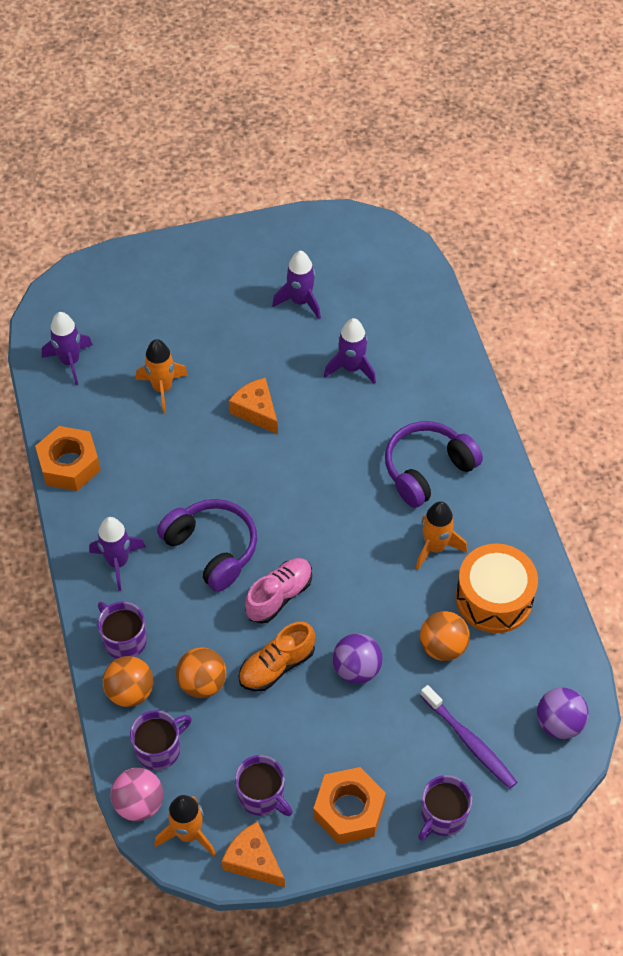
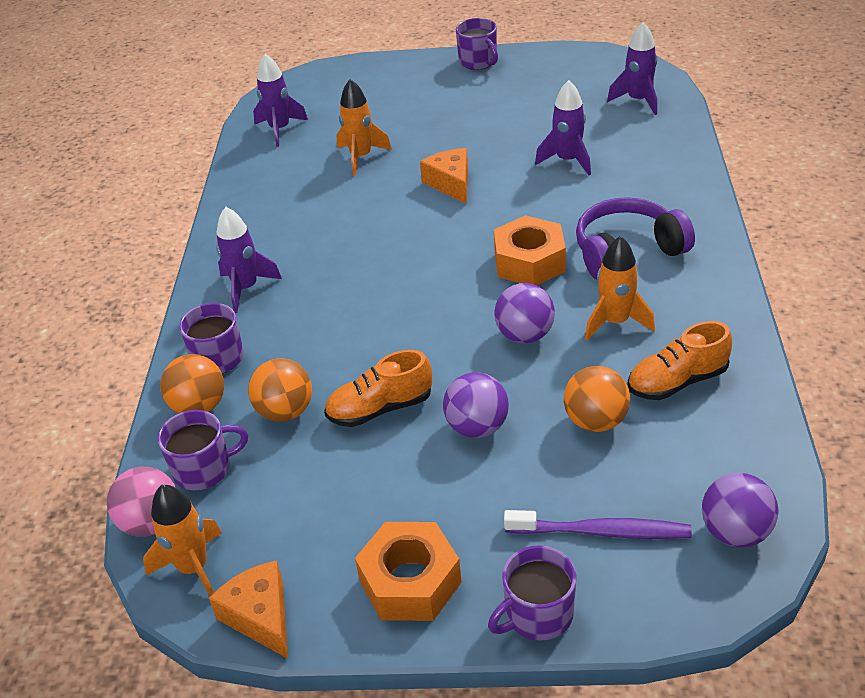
camera: 20 degrees right, 15 degrees down
(69, 465) = (238, 204): orange nut -> orange nut (529, 262)
(212, 549) = (353, 290): purple headphones -> none
(262, 795) = (304, 543): purple mug -> purple mug (478, 61)
(279, 596) = (411, 342): pink shoe -> none
(300, 301) = (531, 107): purple rocket -> purple rocket (638, 100)
(368, 573) = (525, 335): none -> purple ball
(469, 742) = (601, 532): purple toothbrush -> purple toothbrush turned 60 degrees counterclockwise
(494, 598) = (677, 381): orange drum -> orange shoe

